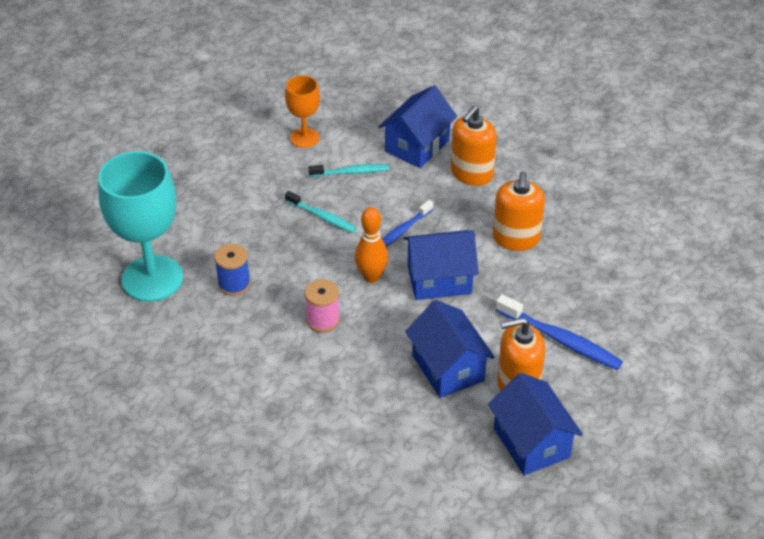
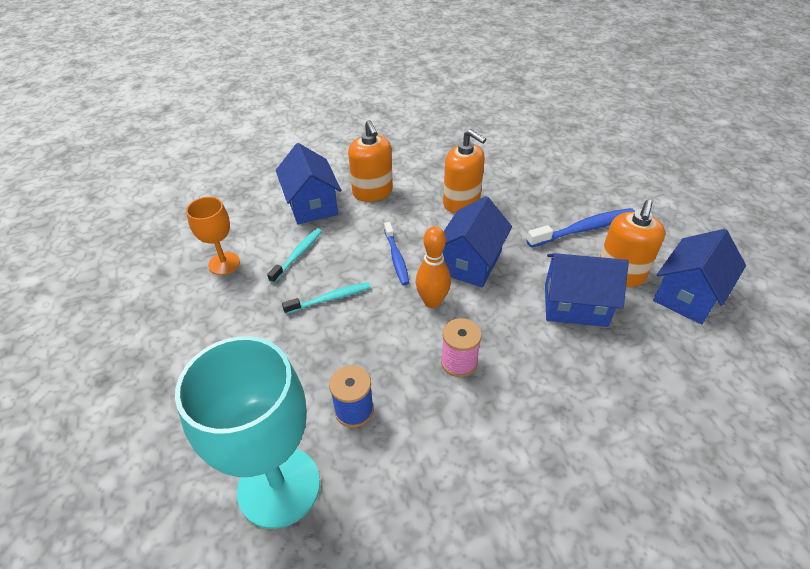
camera: 55 degrees left, 0 degrees up
(531, 442) = (687, 295): blue house -> blue house turned 60 degrees counterclockwise

